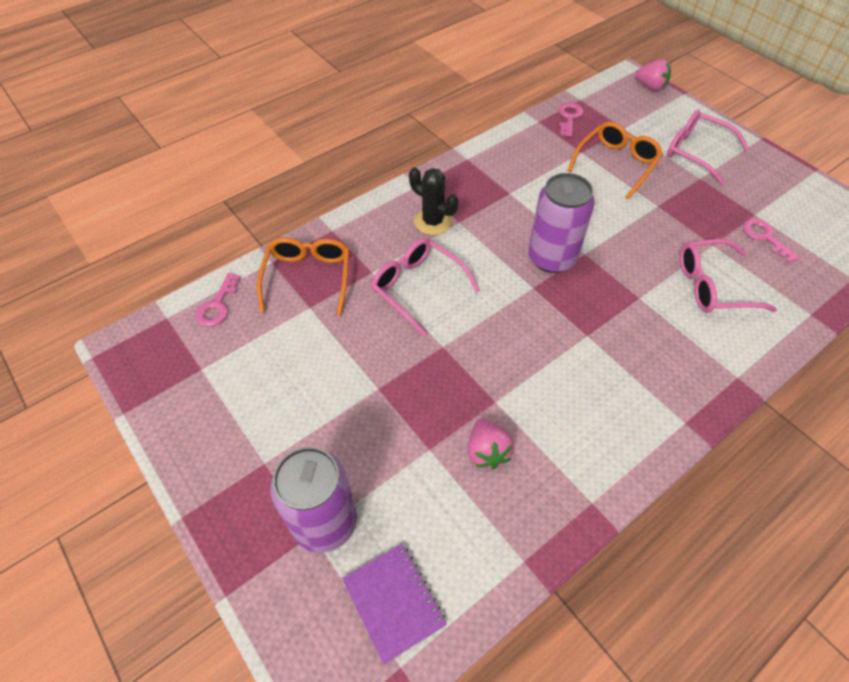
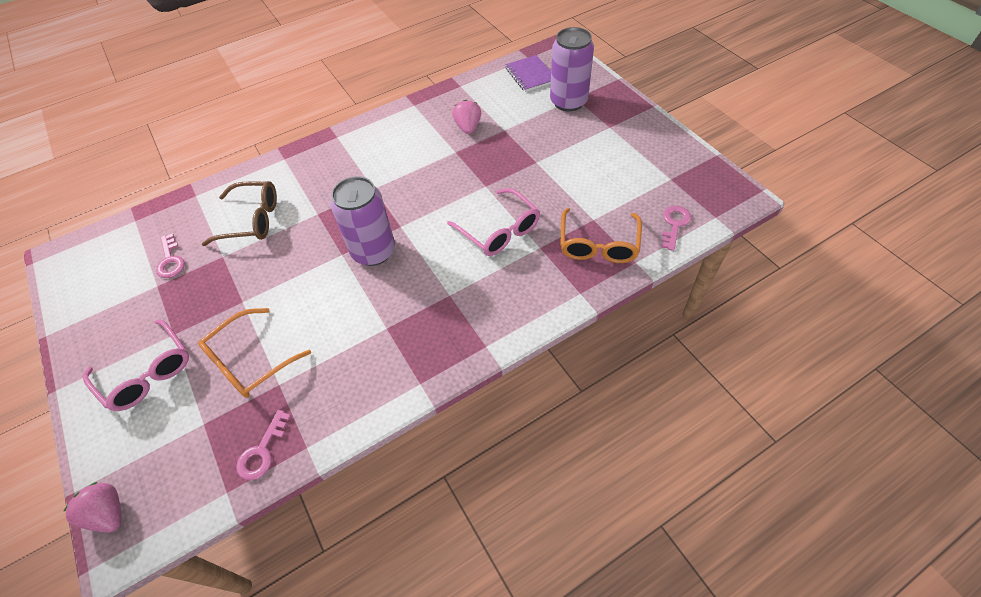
camera: 170 degrees left, 0 degrees up
(433, 222) = (476, 296): black cactus -> none
(712, 285) = (252, 220): pink glasses -> brown glasses

